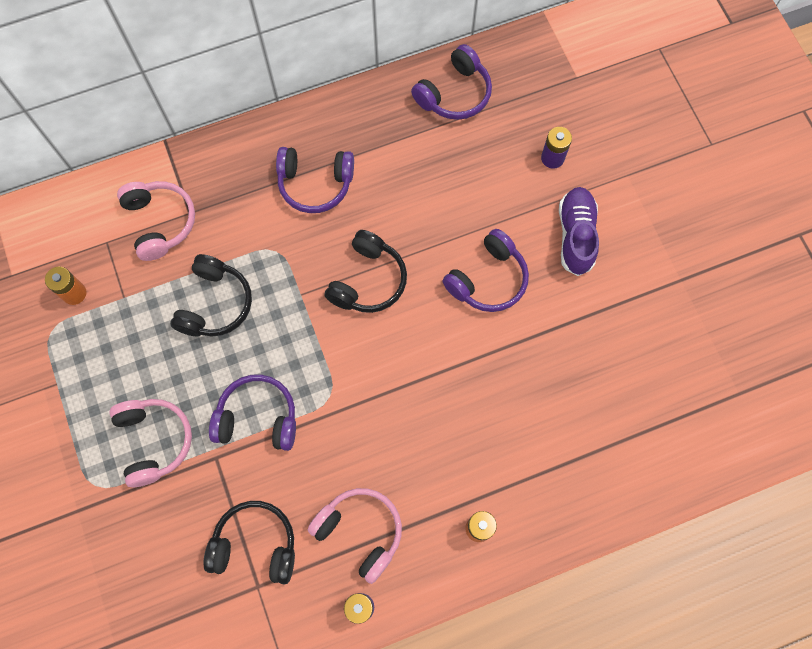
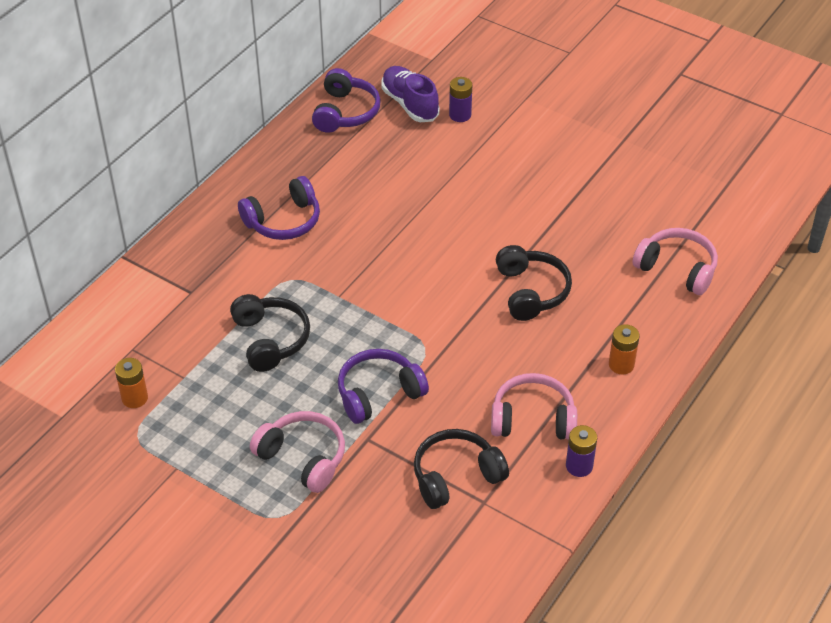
camera: 35 degrees left, 25 degrees down
(160, 222) = (170, 311): pink headphones -> pink headphones (677, 269)
(368, 280) = (386, 259): black headphones -> black headphones (531, 291)
(488, 279) = (481, 211): purple headphones -> none
(575, 235) = (522, 152): purple shoe -> purple shoe (410, 104)

